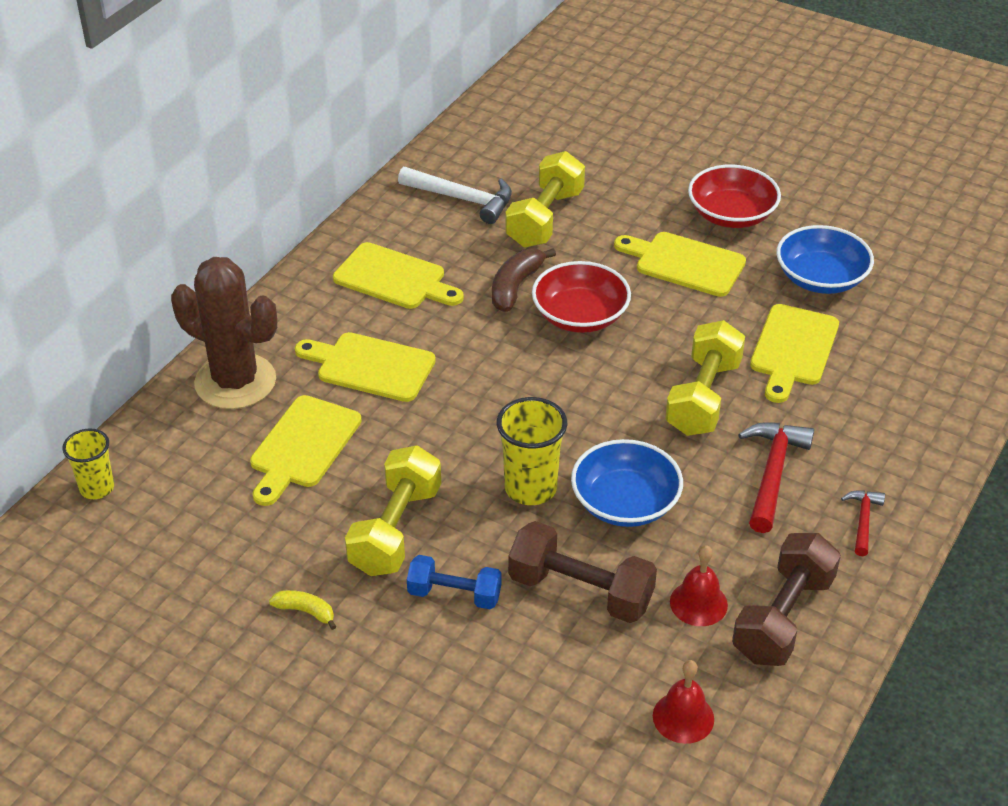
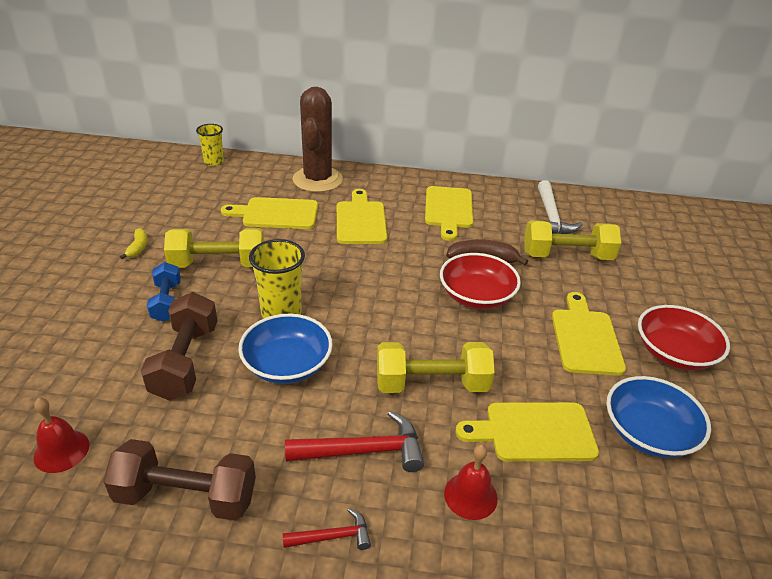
camera: 65 degrees right, 5 degrees down
(698, 603) = (190, 433): red bell -> red bell (470, 495)

